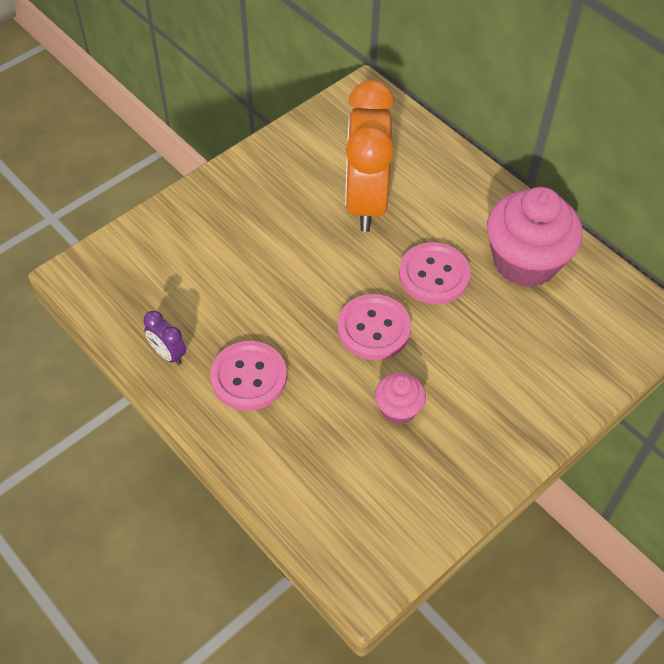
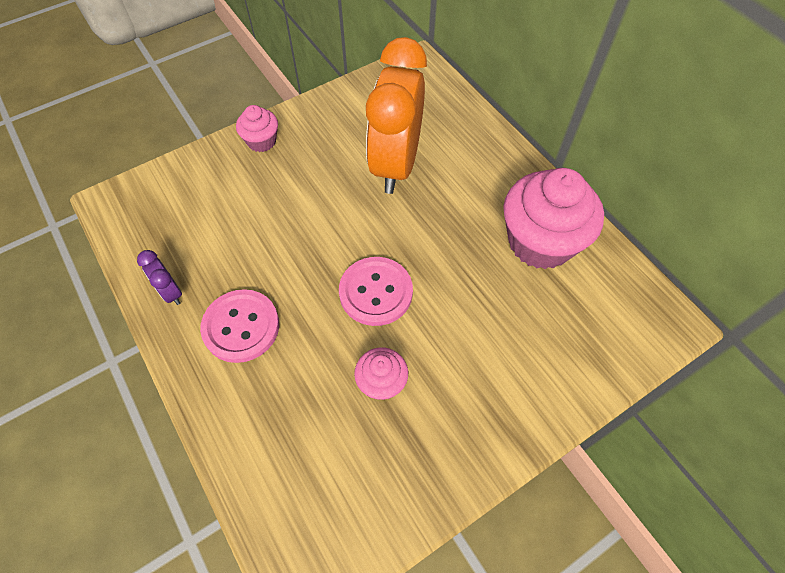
camera: 10 degrees right, 5 degrees up
(218, 193) = (261, 141): none -> pink cupcake
(434, 275) = (446, 244): pink button -> none

